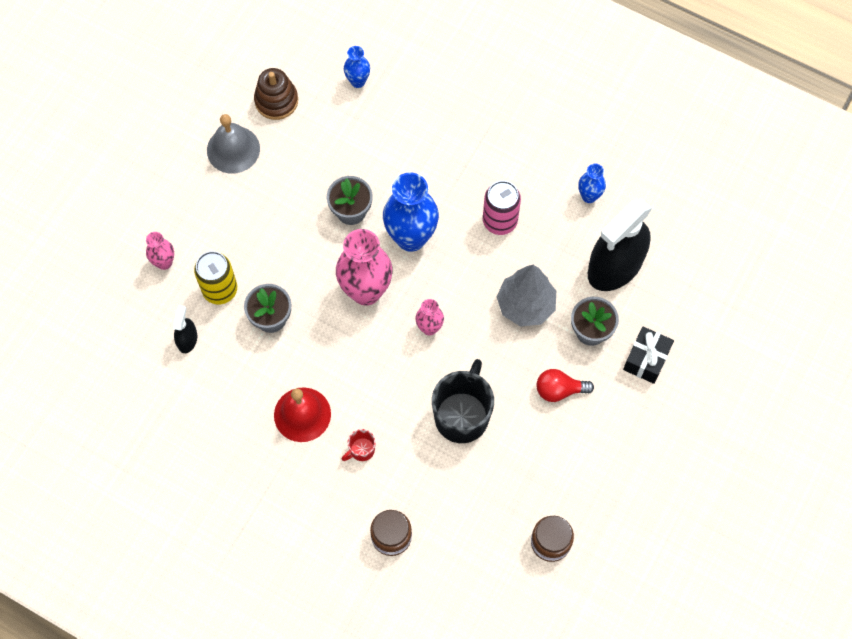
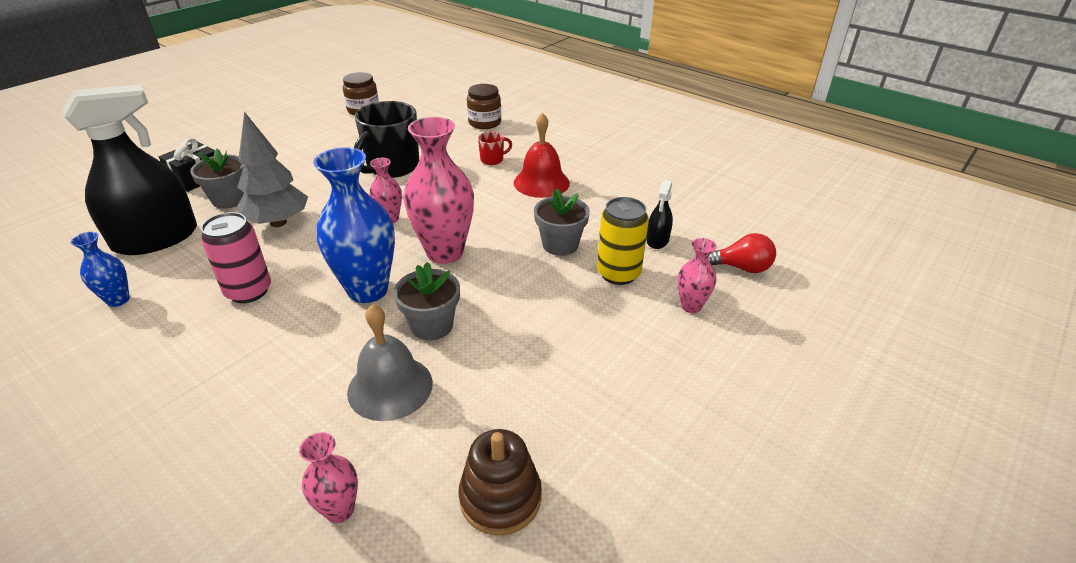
camera: 170 degrees left, 30 degrees down
(233, 149) = (588, 428): grey bell -> grey bell (390, 387)
(358, 81) = (340, 510): blue vase -> pink vase
(559, 390) = (293, 171): red light bulb -> red light bulb (741, 268)

